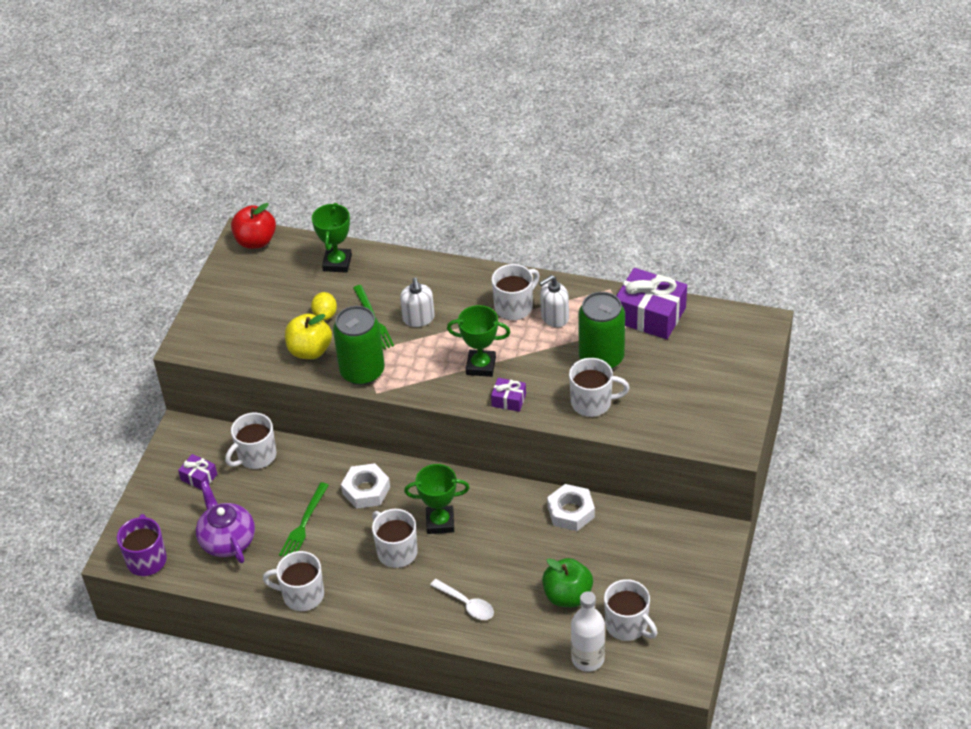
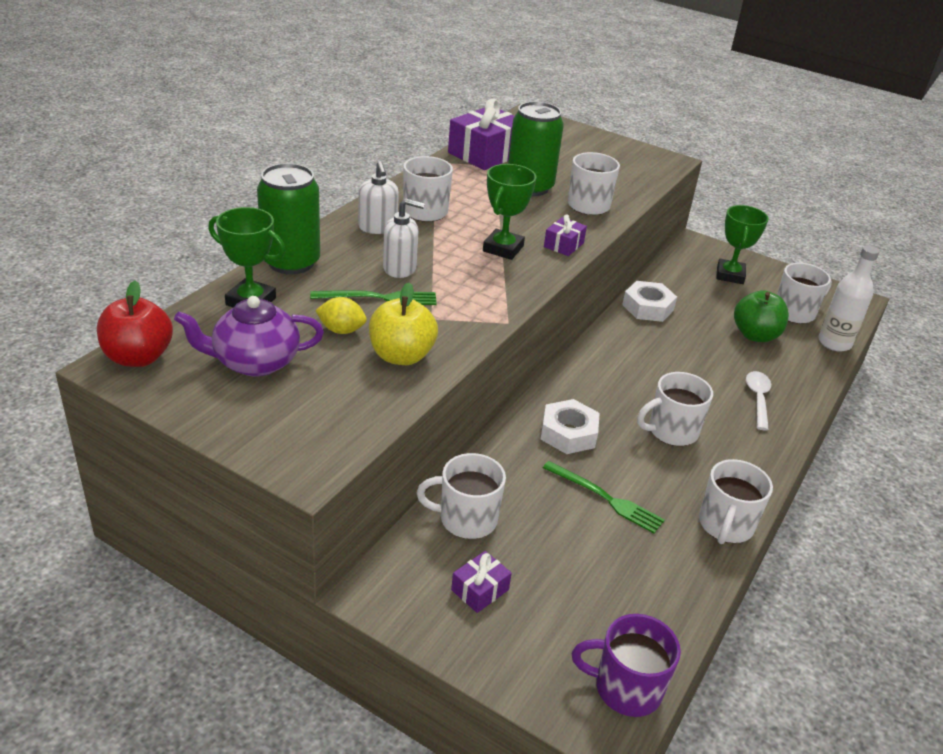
camera: 80 degrees left, 10 degrees down
(227, 540) = (613, 581): purple teapot -> purple teapot (254, 362)
(256, 456) = (466, 519): white mug -> white mug turned 120 degrees clockwise
(362, 371) = (465, 324): green can -> green can (291, 262)
(440, 522) = (637, 390): green trophy -> green trophy (730, 275)
(466, 604) = (758, 399): white spoon -> white spoon turned 45 degrees counterclockwise
(554, 317) = (456, 195): white soap dispenser -> white soap dispenser (377, 227)

